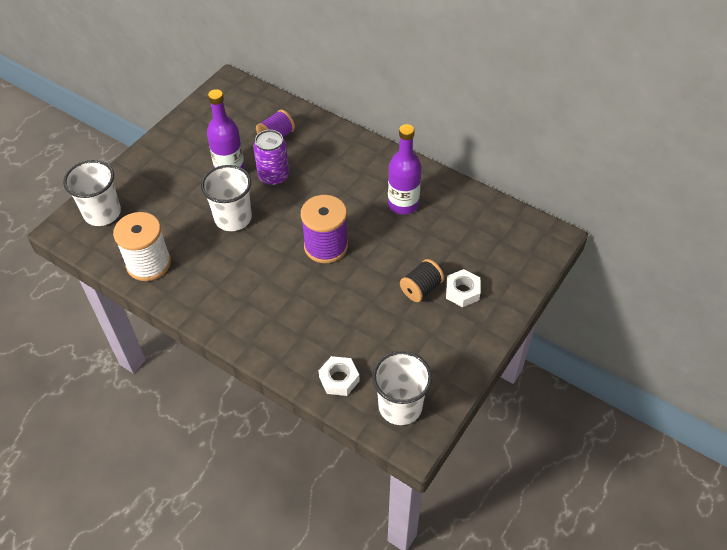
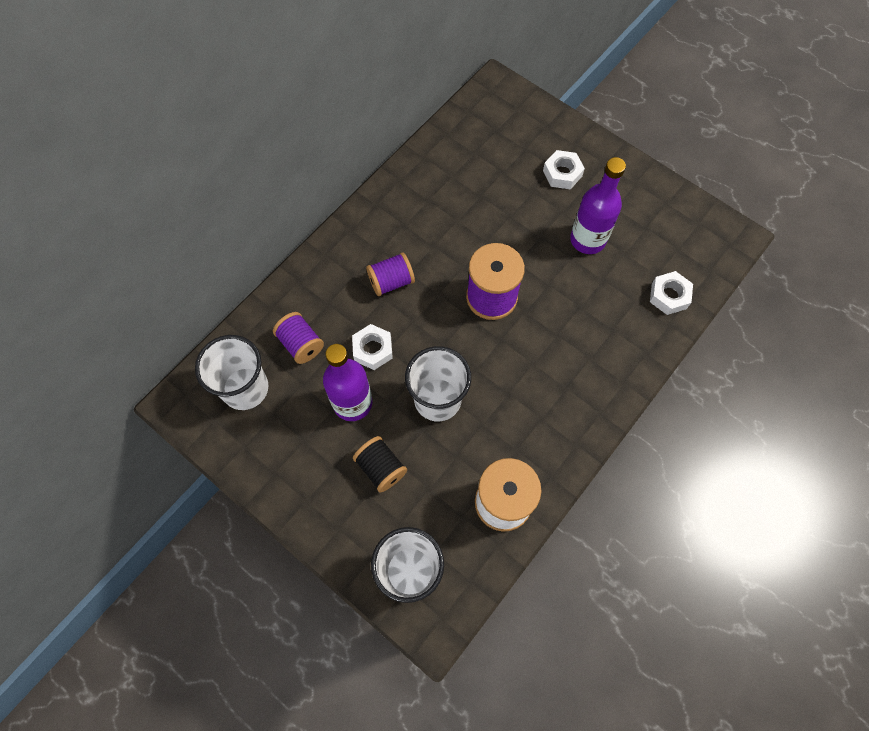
camera: 85 degrees left, 15 degrees up
(274, 176) = (373, 349): purple can -> white nut
(334, 181) = (391, 282): none -> purple spool
(400, 406) = (699, 244): white cup -> white cup (245, 388)
(403, 204) = (436, 213): purple bottle -> purple bottle (588, 239)
(421, 288) = (557, 210): black spool -> black spool (381, 468)

